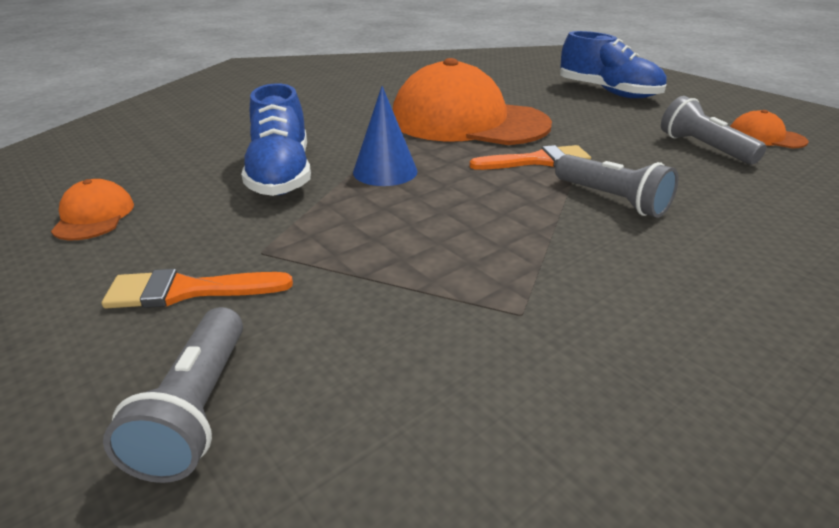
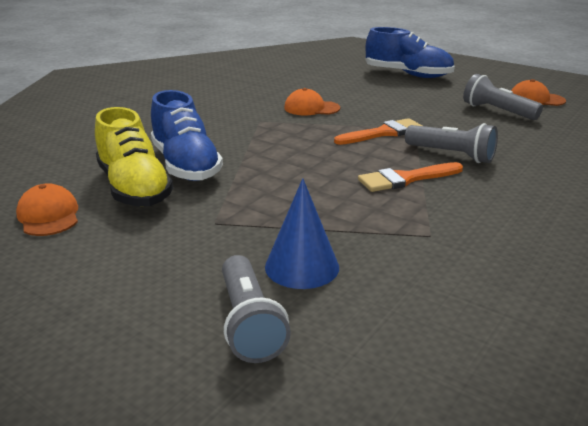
camera: 15 degrees left, 5 degrees down
(188, 291) = (179, 256): orange brush -> orange brush (405, 179)
(206, 195) = (134, 188): none -> yellow shoe
(385, 171) = (270, 153): blue cone -> blue cone (302, 266)
(468, 122) = (311, 108): orange cap -> orange cap, size x0.41

